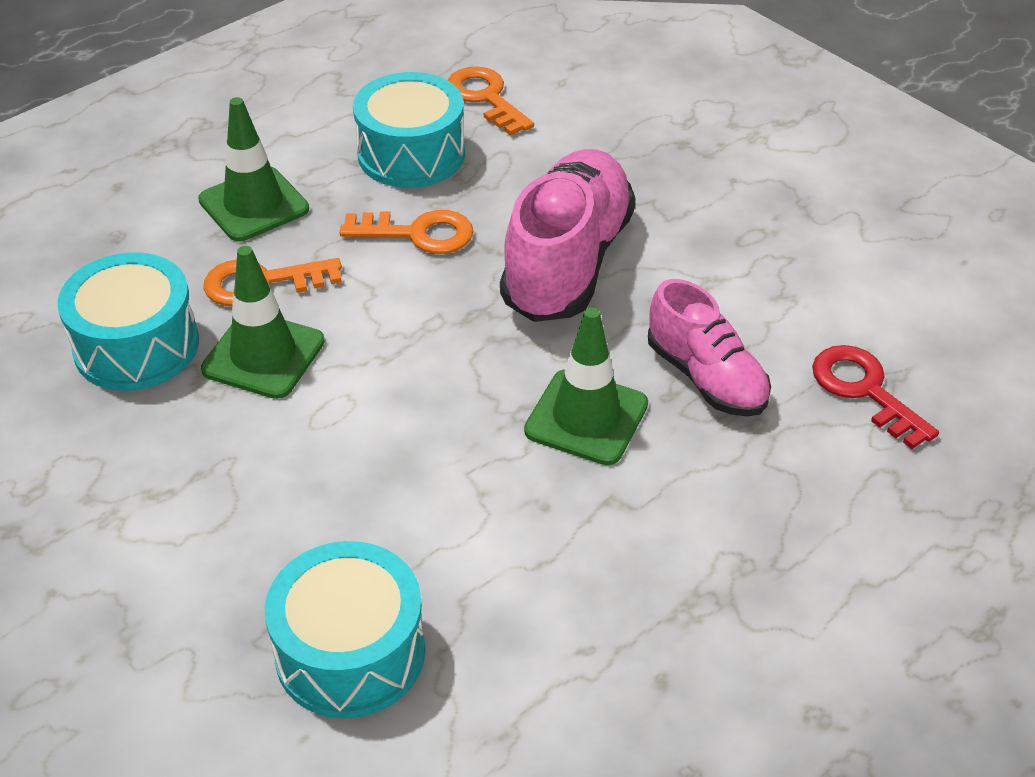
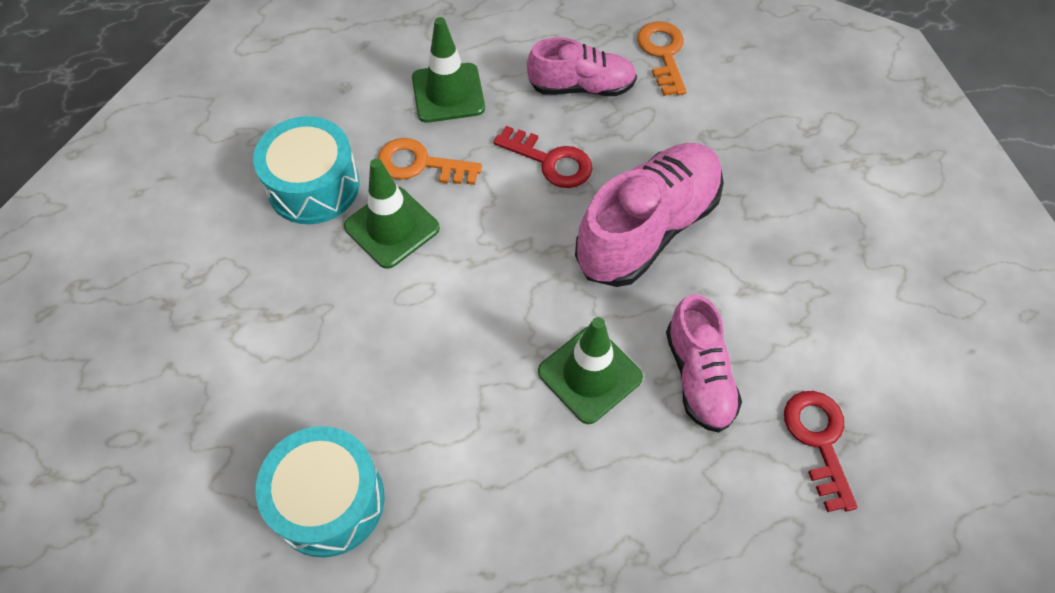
camera: 25 degrees right, 15 degrees up
(411, 154) = (581, 87): turquoise drum -> pink shoe
(418, 233) = (550, 161): orange key -> red key

